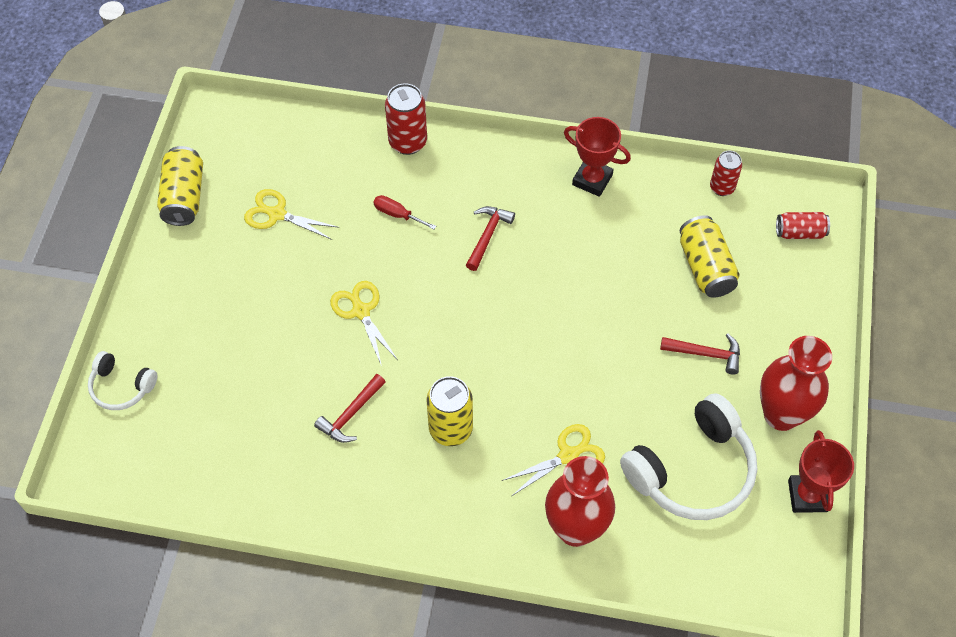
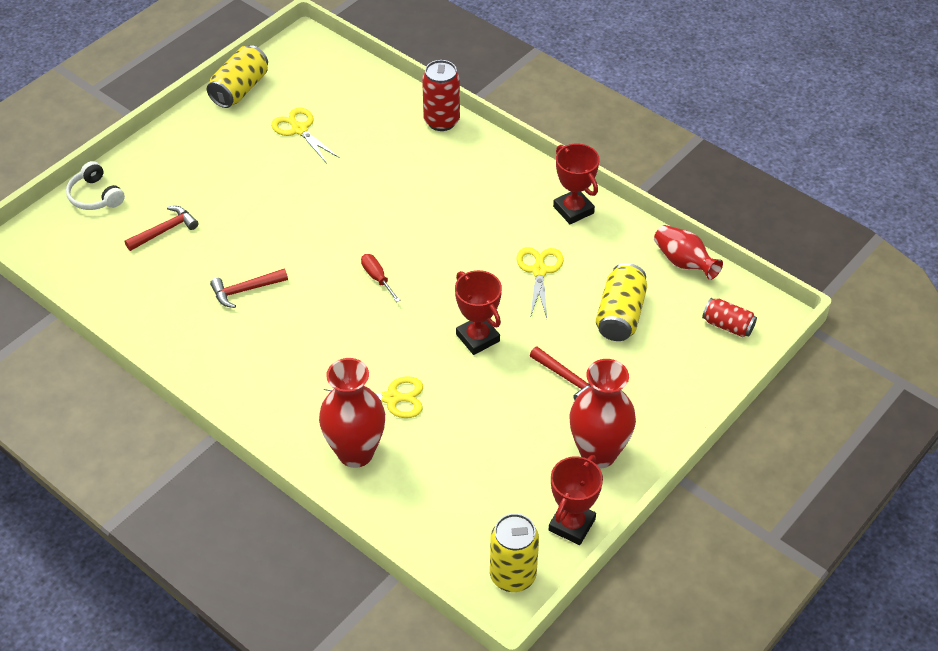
camera: 30 degrees right, 10 degrees down
(361, 311) = (310, 223): yellow scissors -> yellow scissors (539, 271)
(397, 214) = (392, 168): red screwdriver -> red screwdriver (377, 278)
(450, 429) = (313, 336): yellow can -> yellow can (513, 576)
(487, 236) = (453, 213): red hammer -> red hammer (165, 230)
(600, 353) = (477, 338): none -> red trophy
(692, 470) = (486, 458): white headphones -> none
(722, 187) = (683, 262): red can -> red vase

